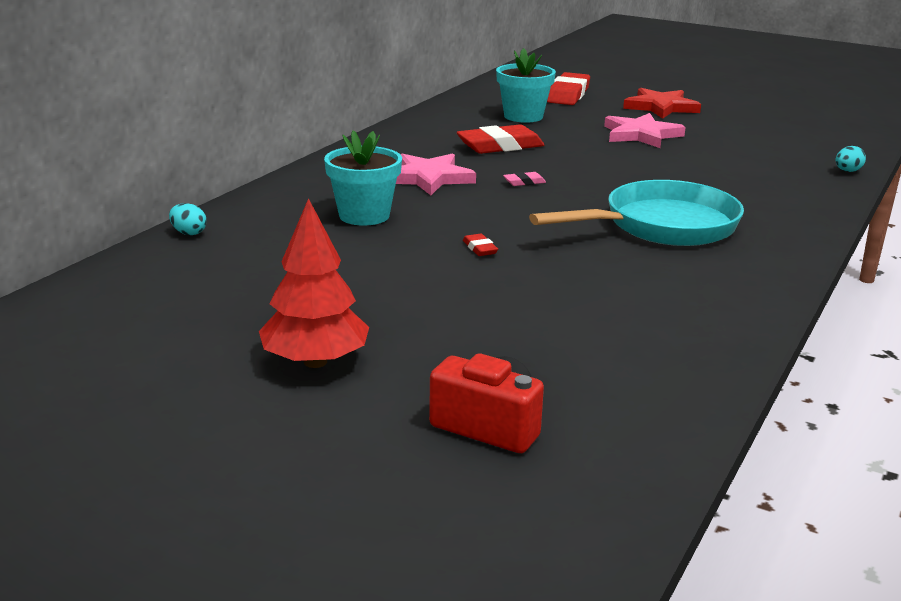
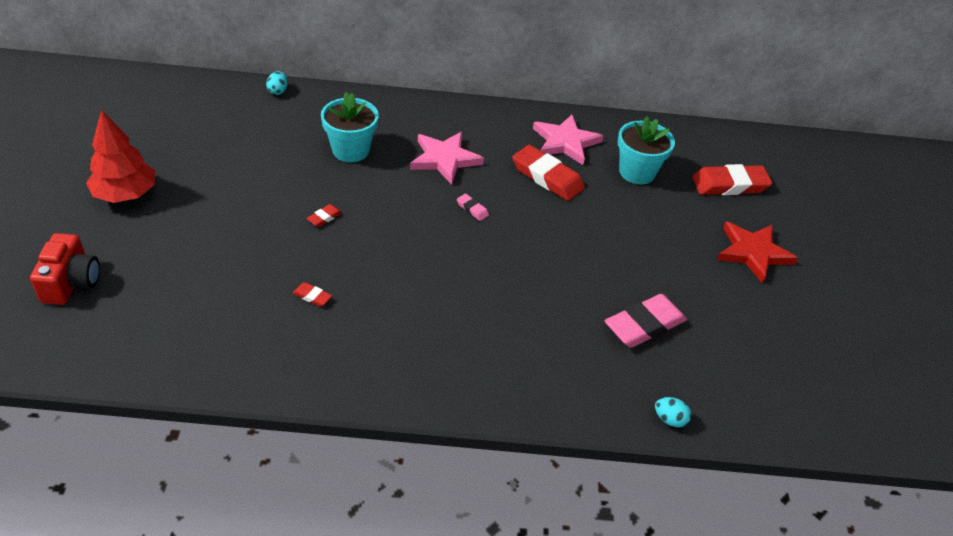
camera: 60 degrees right, 20 degrees up
(616, 276) = (312, 296): none -> red eraser
(641, 135) = (652, 254): pink star -> pink star (565, 142)
(662, 226) = (427, 305): turquoise pan -> none
(732, 156) = (644, 325): none -> pink eraser

